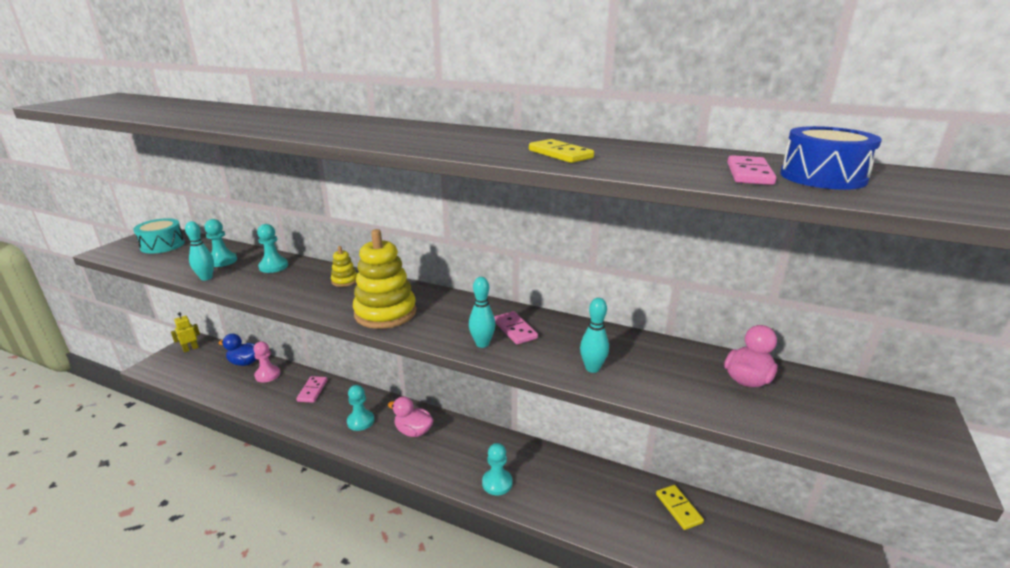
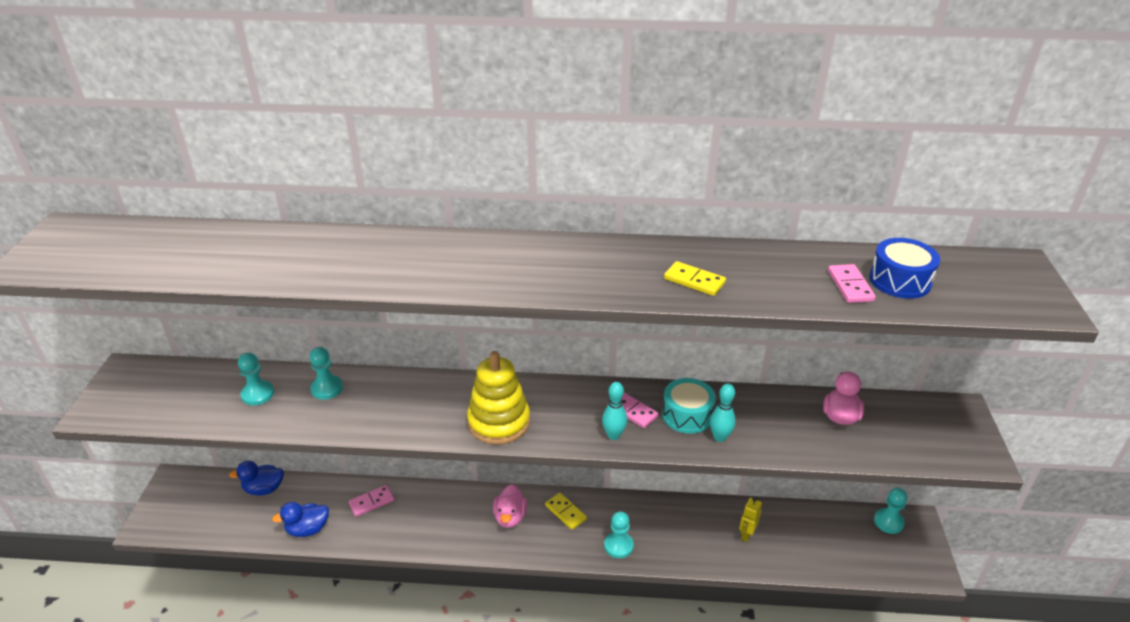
camera: 20 degrees left, 10 degrees up
(162, 245) = (155, 387): turquoise drum -> turquoise drum (687, 415)
(190, 349) = (179, 489): yellow robot -> yellow robot (746, 534)
(206, 278) = (264, 423): turquoise bowling pin -> none
(252, 398) = (308, 529): none -> blue duck
(267, 375) = (304, 497): pink pawn -> none
(312, 390) = (371, 502): pink domino -> pink domino turned 75 degrees clockwise
(344, 281) = (424, 390): yellow stacking toy -> none
(360, 421) = (449, 522): turquoise pawn -> turquoise pawn (888, 522)
(413, 431) = (510, 517): pink duck -> pink duck turned 90 degrees counterclockwise
(678, 508) = (779, 522): yellow domino -> yellow domino (565, 512)

